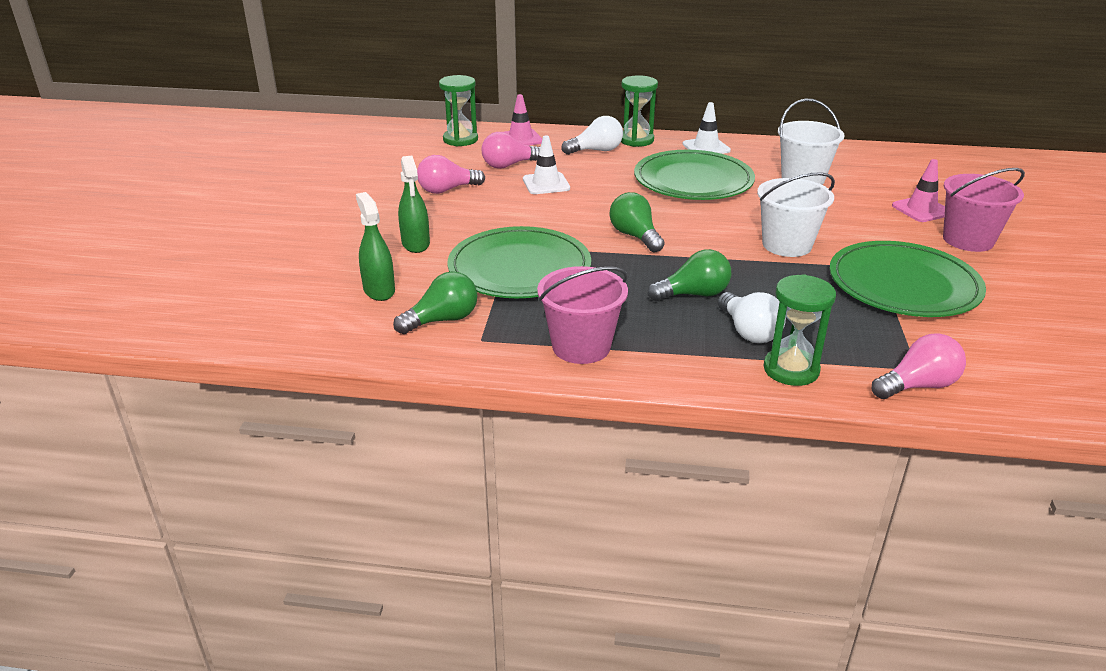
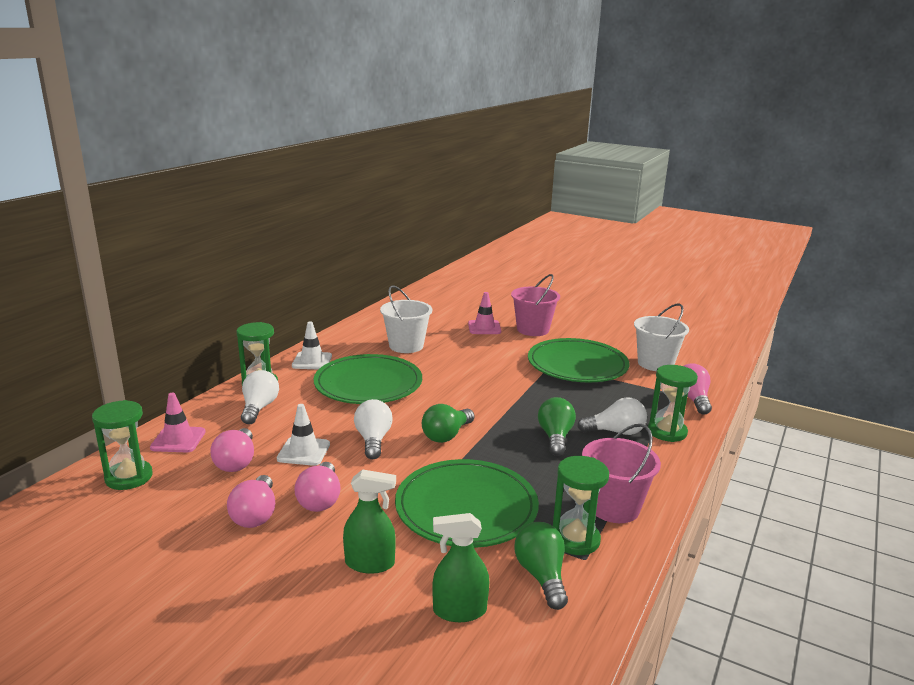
camera: 70 degrees left, 10 degrees down
(483, 207) = (320, 499): none -> pink light bulb
(508, 330) = (575, 539): none -> green hourglass
(591, 206) = (373, 440): none -> white light bulb
(635, 236) = (446, 435): green light bulb -> green light bulb turned 45 degrees counterclockwise
(787, 245) = (502, 382): white bucket -> white bucket (655, 363)

